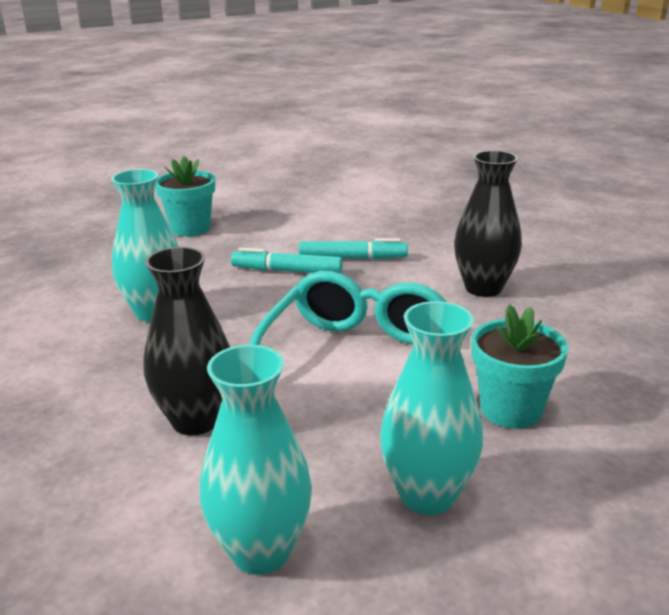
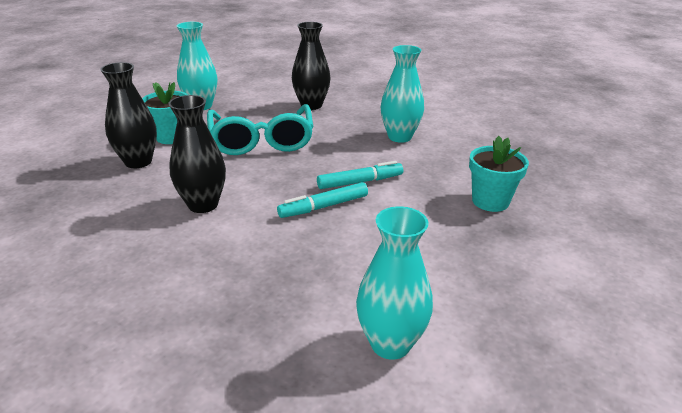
camera: 150 degrees right, 5 degrees up
(261, 551) = (250, 86): turquoise vase -> turquoise vase (390, 343)
(570, 369) = (138, 162): none -> black vase

